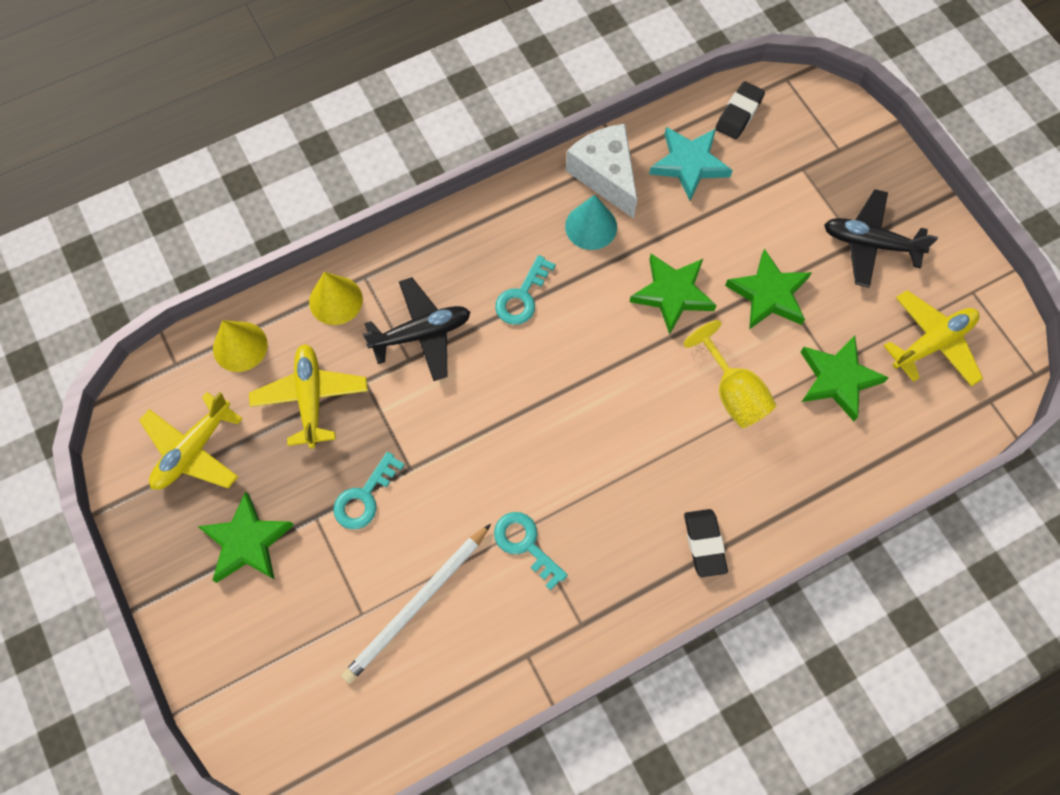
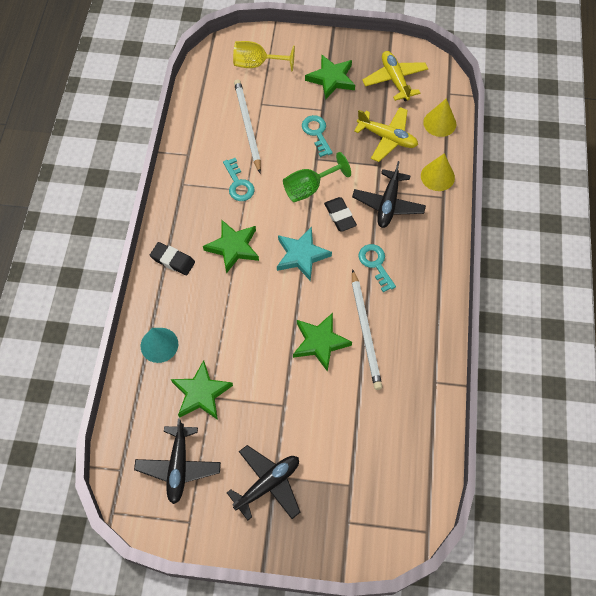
camera: 125 degrees right, 5 degrees down
(466, 446) = (309, 188): none -> green goblet
(525, 544) = (238, 184): turquoise key -> turquoise key turned 75 degrees clockwise
(591, 226) = (396, 328): turquoise cone -> turquoise cone (159, 345)
(605, 175) = (426, 360): white cheese -> none
(620, 255) = (365, 331): none -> white pencil
(689, 164) = (401, 415): turquoise star -> turquoise star (301, 255)
(733, 393) = (237, 331): yellow goblet -> yellow goblet (256, 64)
(739, 113) = (419, 476): black eraser -> black eraser (340, 216)
(769, 294) = (280, 396): green star -> green star (233, 247)
(932, 343) = (178, 466): yellow plane -> black plane

